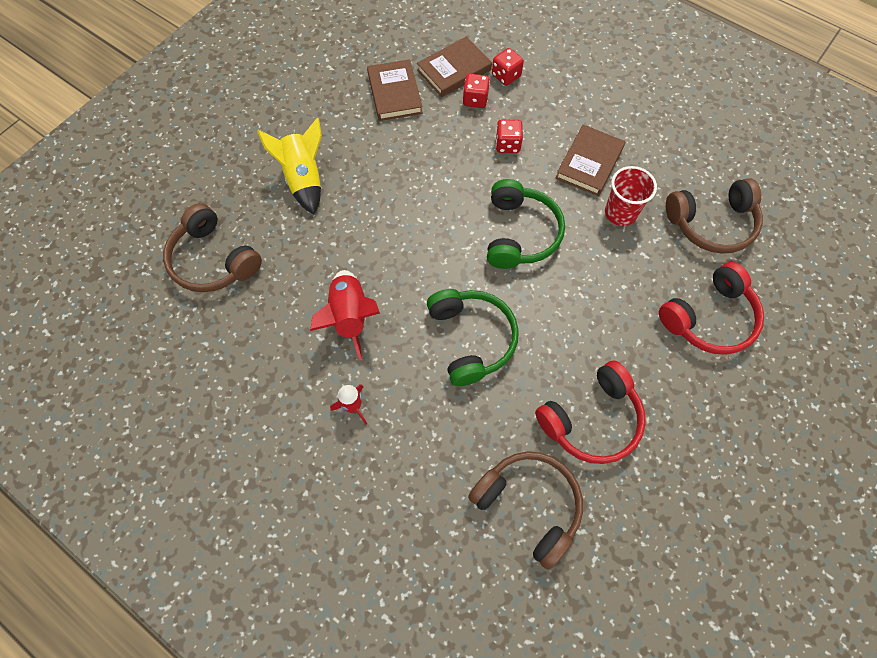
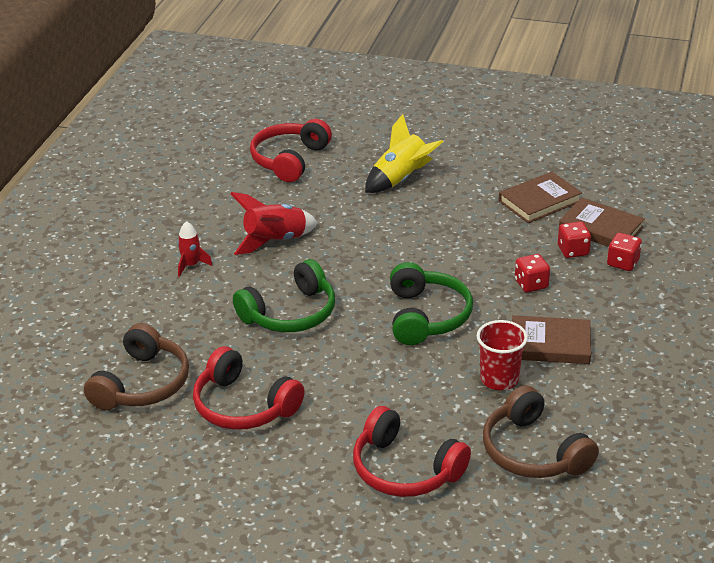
camera: 70 degrees right, 30 degrees down
(213, 260) = (289, 160): brown headphones -> red headphones
(520, 233) = (426, 316): green headphones -> green headphones turned 75 degrees counterclockwise

